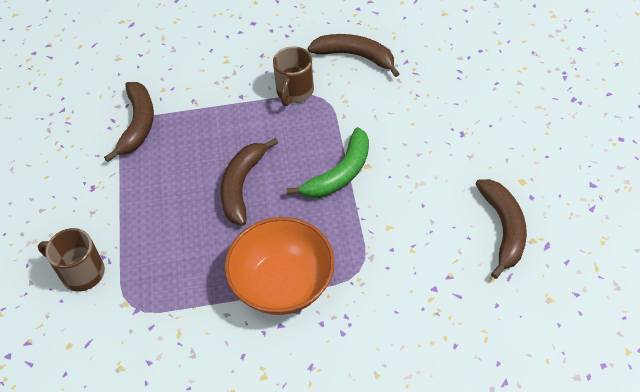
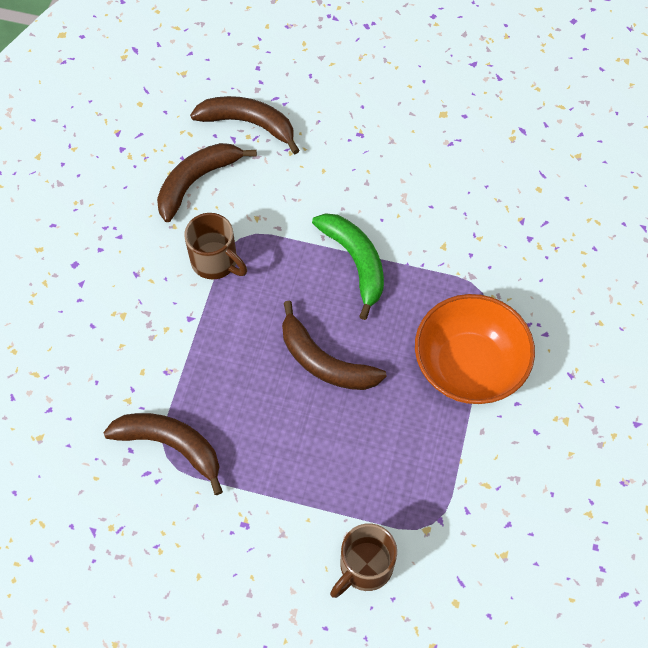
camera: 70 degrees left, 10 degrees up
(503, 229) = (490, 154): brown banana -> brown banana (249, 124)

